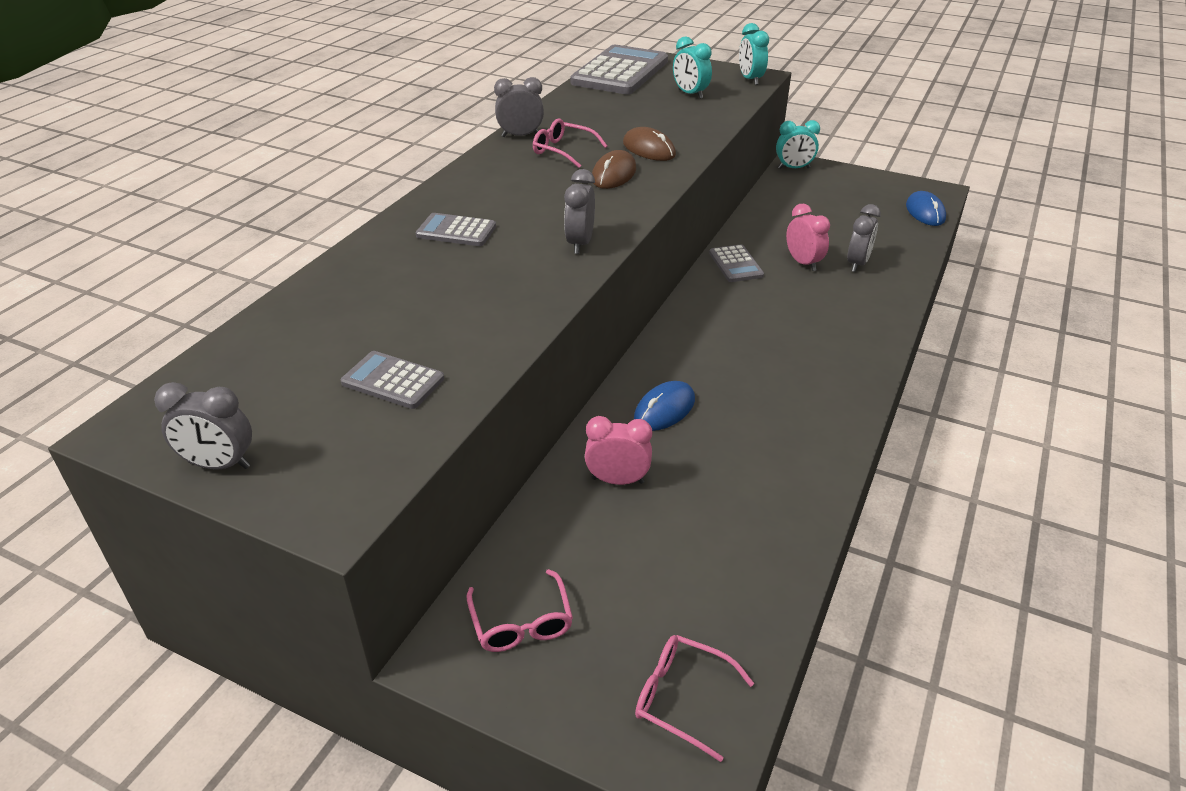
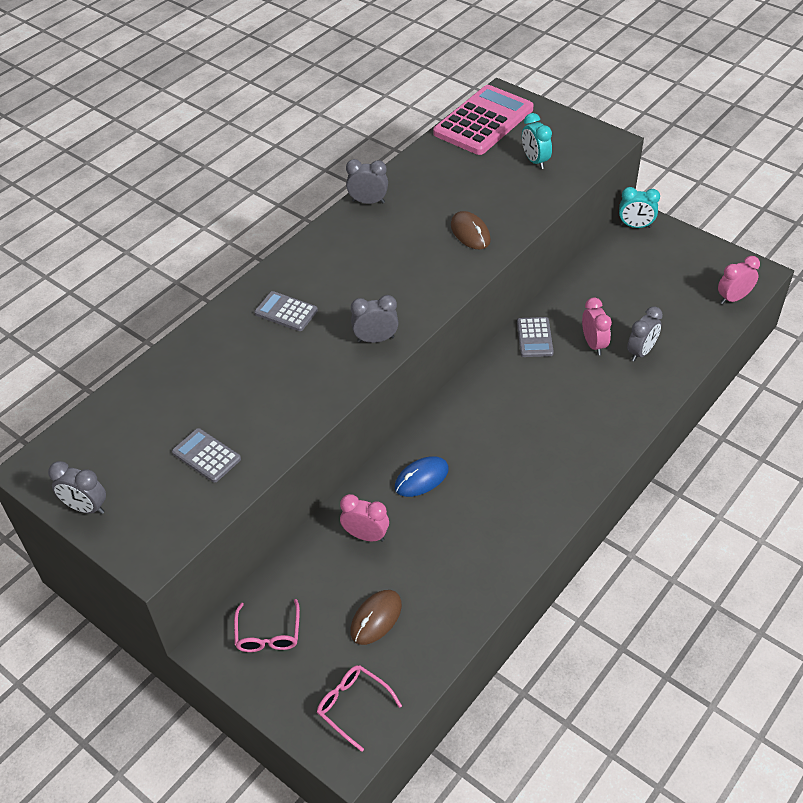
camera: 15 degrees right, 10 degrees up
(563, 151) = (398, 226): pink glasses -> none
(580, 243) = (376, 339): grey clock -> grey clock turned 60 degrees clockwise
(614, 174) = (429, 261): brown mouse -> brown mouse (376, 618)
(620, 72) = (483, 121): grey calculator -> pink calculator
(750, 80) = (599, 146): turquoise clock -> none
(925, 212) = (733, 298): blue mouse -> pink clock

